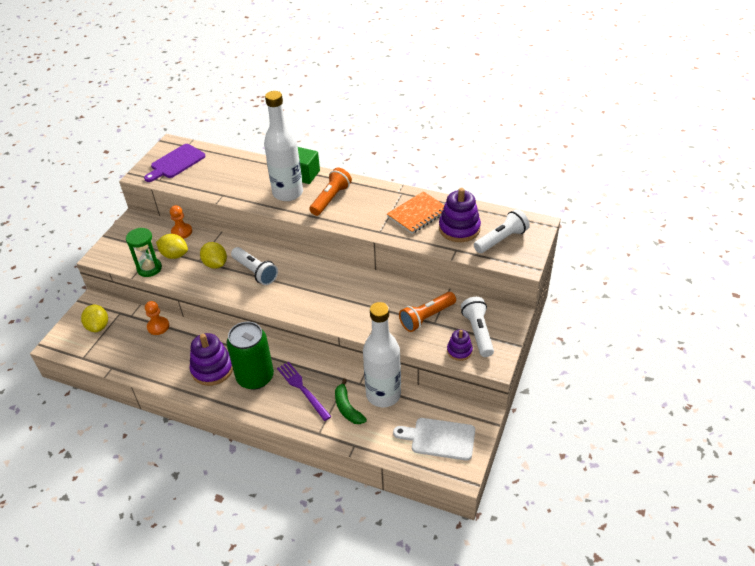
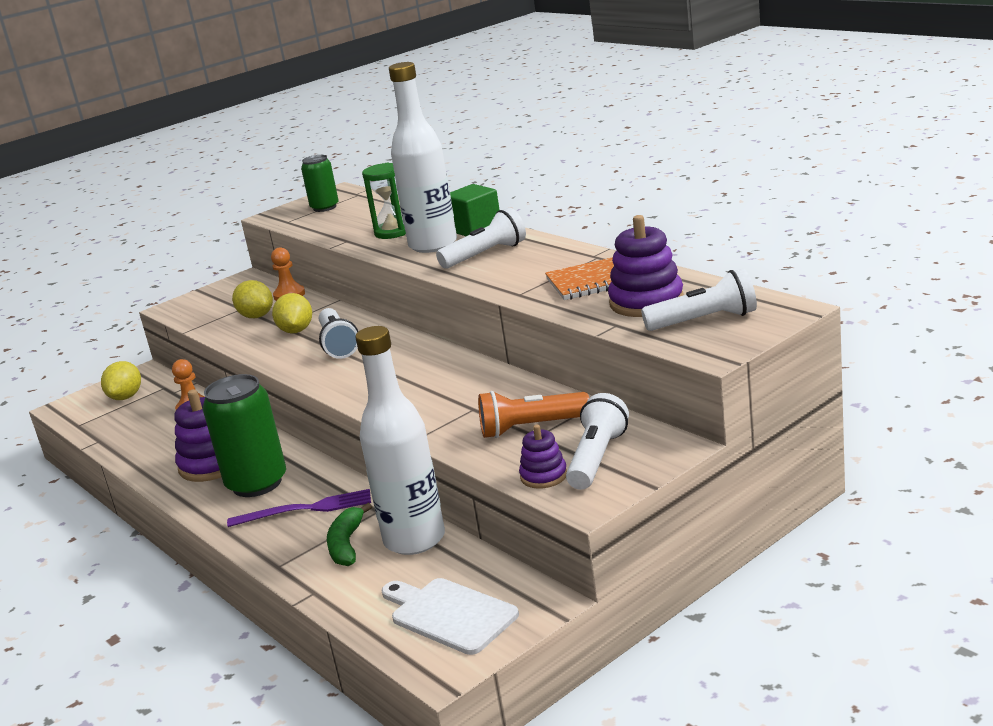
camera: 30 degrees right, 20 degrees down
(149, 268) = (213, 326): green hourglass -> green hourglass (392, 232)
(176, 163) = (325, 207): purple cutting board -> green can
(302, 389) = (306, 509): purple fork -> purple fork turned 90 degrees clockwise
(331, 199) = (486, 255): orange flashlight -> white flashlight

